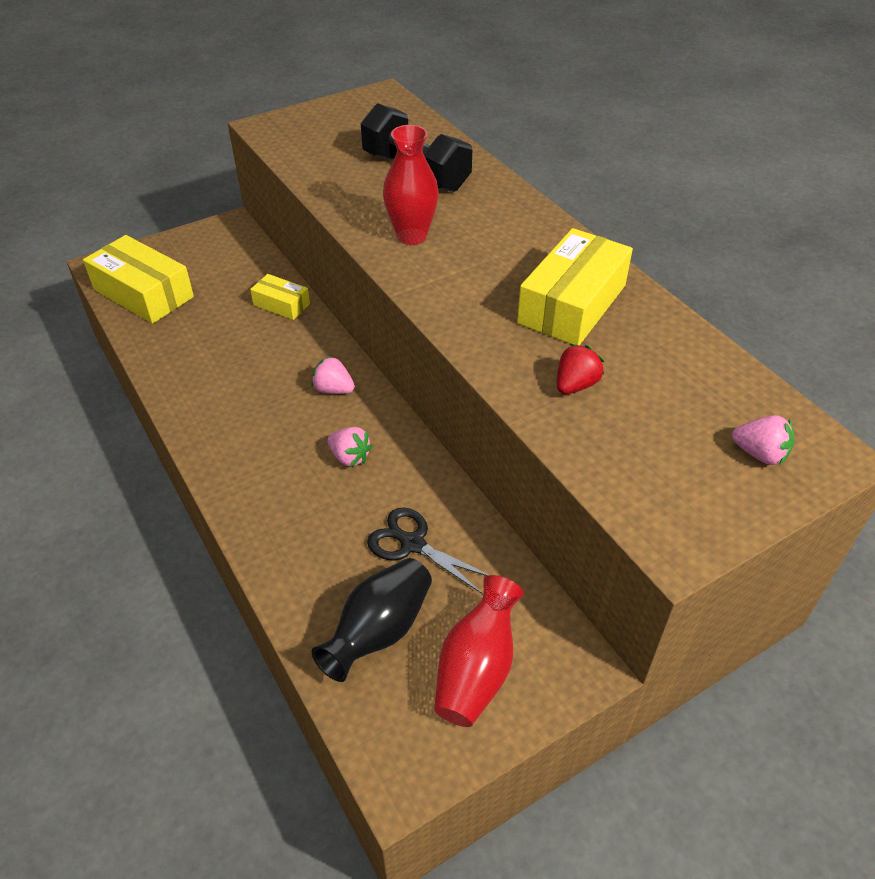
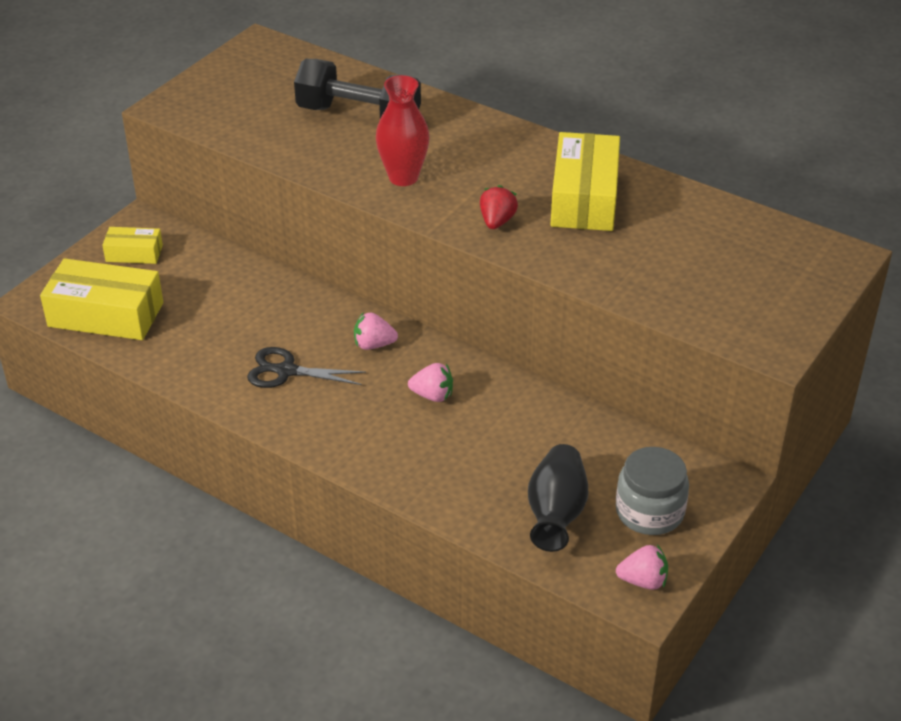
camera: 25 degrees left, 5 degrees down
(281, 304) = (261, 284): yellow box -> yellow box (134, 253)
(412, 544) = (537, 443): black scissors -> black scissors (286, 371)
(477, 669) = (649, 511): red vase -> grey jar
(575, 385) = (630, 261): red strawberry -> red strawberry (497, 221)
(759, 454) = (795, 270): pink strawberry -> pink strawberry (643, 581)

